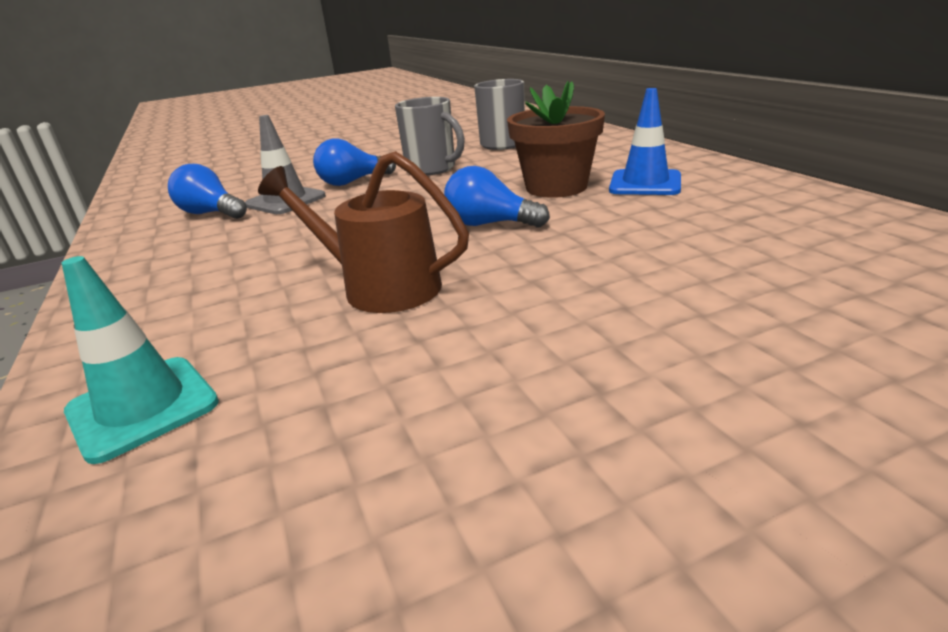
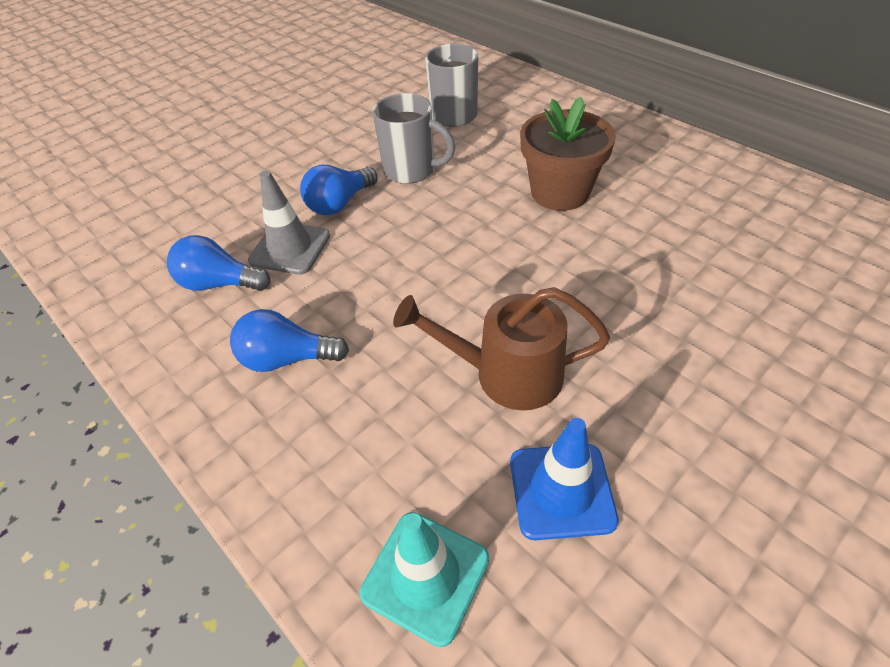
camera: 20 degrees left, 20 degrees up
(489, 224) = (538, 262): blue light bulb -> blue light bulb (287, 358)
(645, 183) = (636, 178): blue traffic cone -> blue traffic cone (561, 490)

